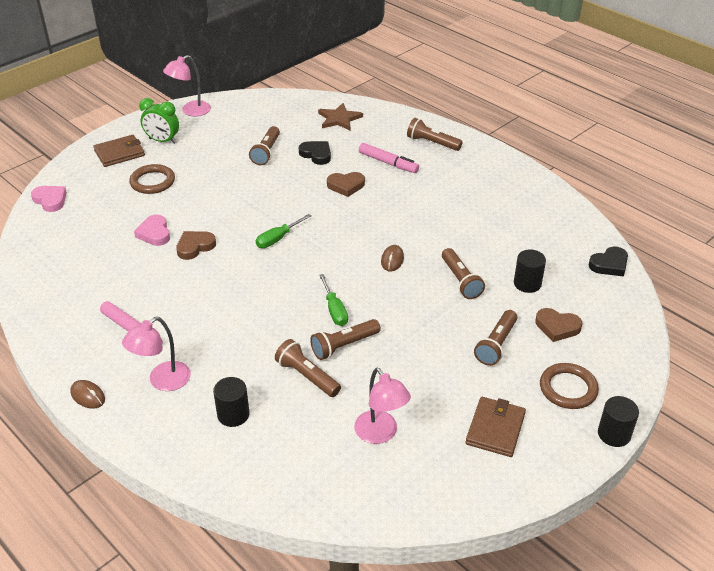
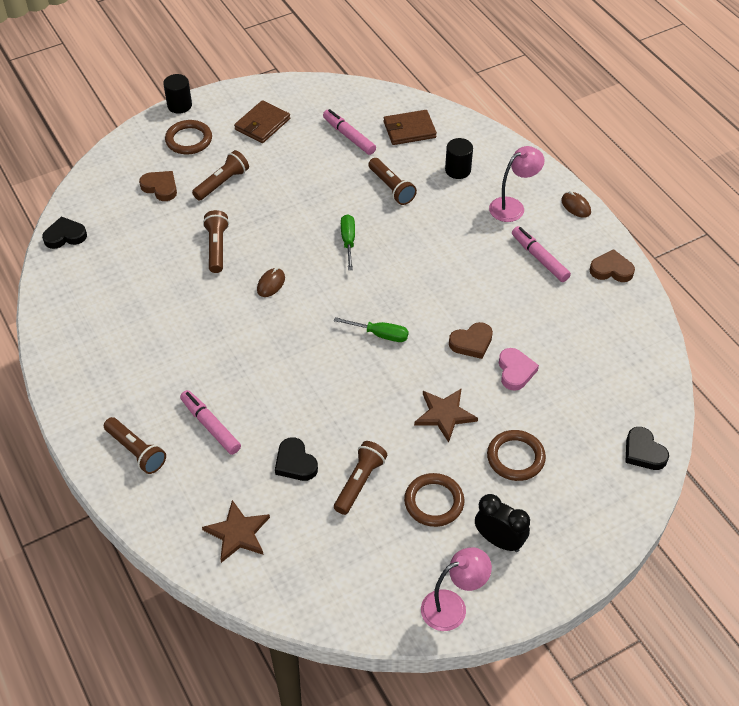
camera: 165 degrees left, 10 degrees up
(50, 200) = (643, 452): pink heart -> black heart
(120, 153) = (560, 527): brown wallet -> brown wallet (409, 130)
(162, 141) = (499, 540): green clock -> black clock
(211, 151) = (434, 502): none -> brown ring
(211, 197) = (444, 415): none -> brown star
(277, 239) = (380, 335): green screwdriver -> green screwdriver turned 45 degrees clockwise
(344, 346) = (352, 207): brown flashlight -> none
(346, 186) = (278, 398): brown heart -> brown heart (611, 270)
(380, 434) = (349, 136): pink lamp -> pink marker
(527, 283) = (157, 232): black cylinder -> none

